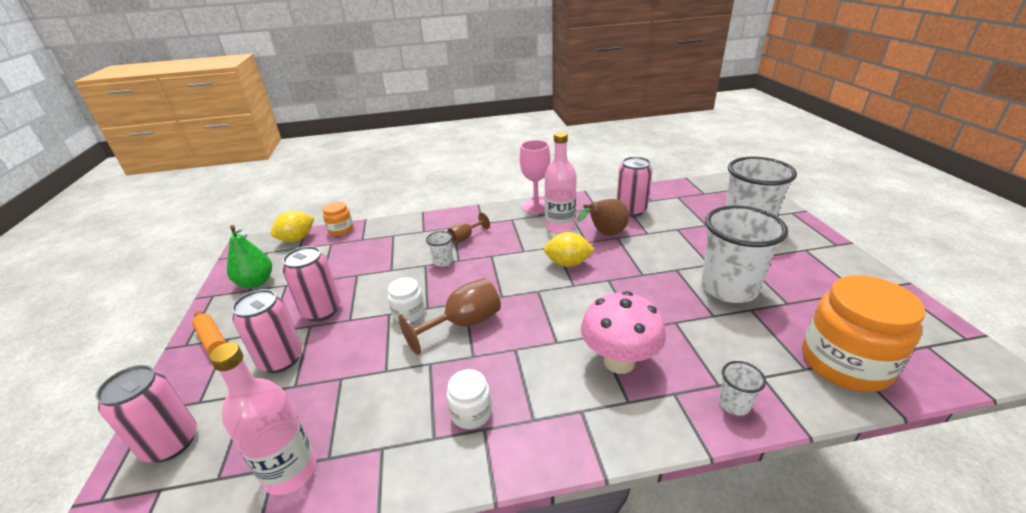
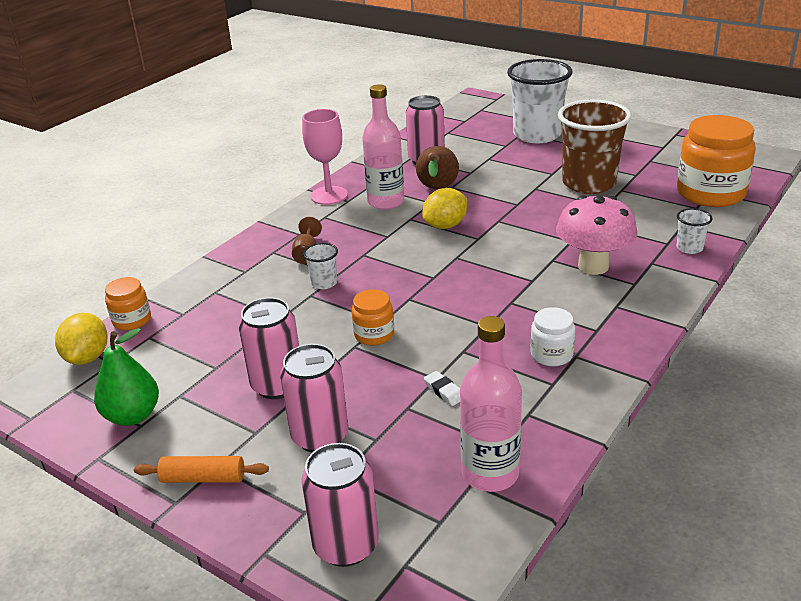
camera: 45 degrees left, 0 degrees up
(373, 384) = (444, 391): none -> white eraser
(409, 313) = (374, 334): white jar -> orange jar
(463, 324) = (439, 312): brown goblet -> none
(728, 288) = (589, 183): white cup -> brown cup

